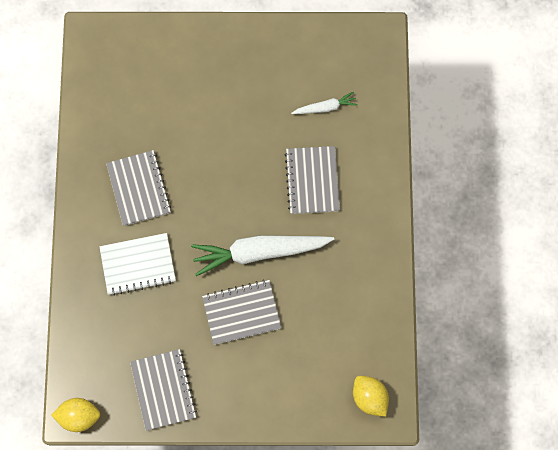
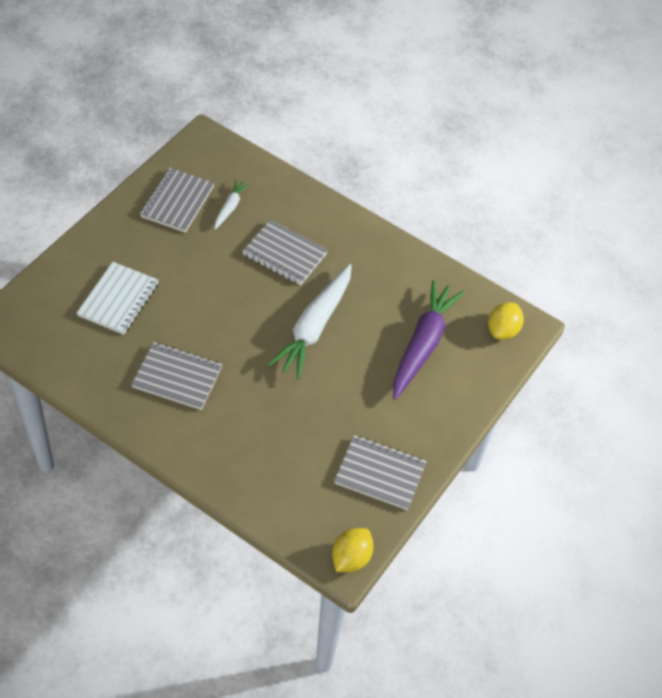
camera: 60 degrees left, 20 degrees down
(138, 265) = (247, 422): white notebook -> white notebook (118, 300)
(241, 312) = (357, 372): grey notebook -> grey notebook (177, 202)
(306, 344) = (423, 345): none -> purple carrot
(369, 397) = (502, 330): yellow lemon -> yellow lemon turned 60 degrees counterclockwise

